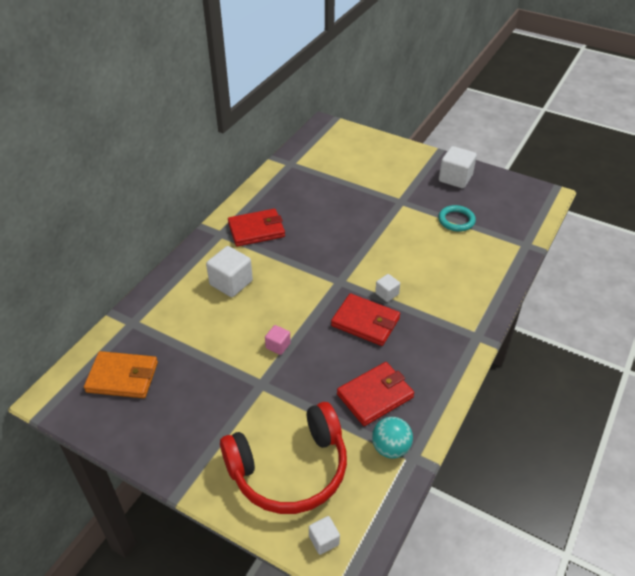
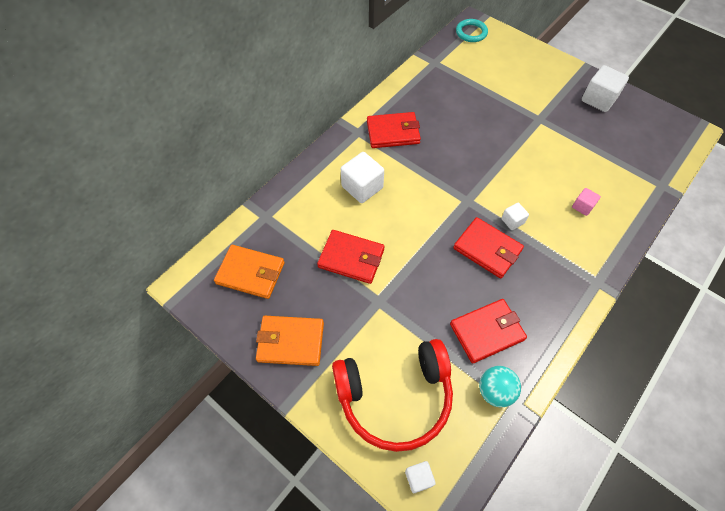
camera: 10 degrees right, 15 degrees up
(173, 435) = (291, 342): none -> orange wallet
(228, 349) = (351, 258): none -> red wallet
(278, 346) = (399, 262): pink cube -> pink cube (582, 206)
(456, 220) = (593, 148): turquoise ring -> turquoise ring (471, 33)

